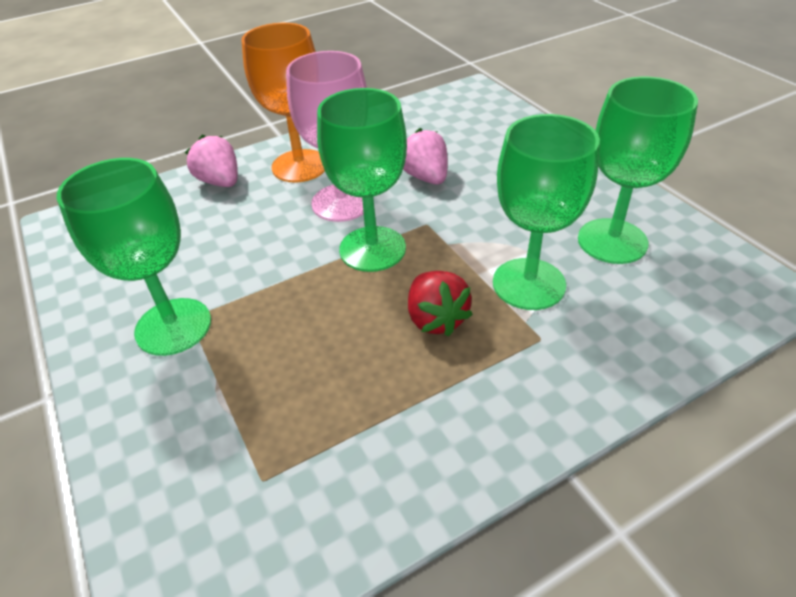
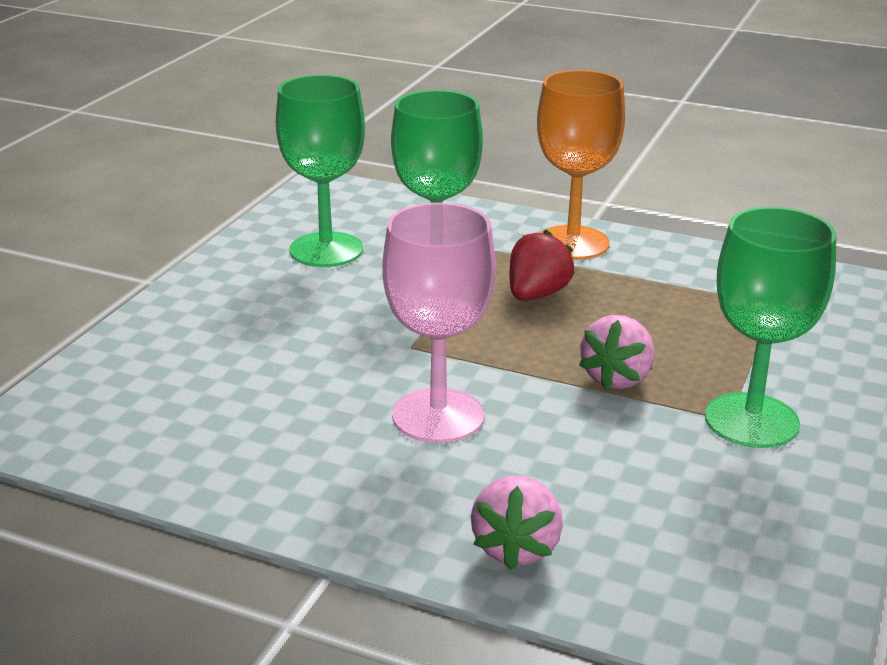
camera: 130 degrees left, 15 degrees down
(300, 166) = (397, 492): orange goblet -> orange goblet (572, 243)
(372, 249) = (492, 360): green goblet -> none
(425, 177) = (318, 379): pink strawberry -> pink strawberry (617, 378)

